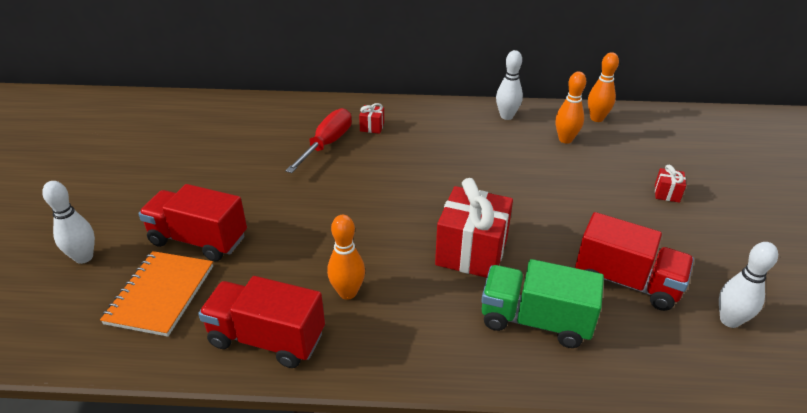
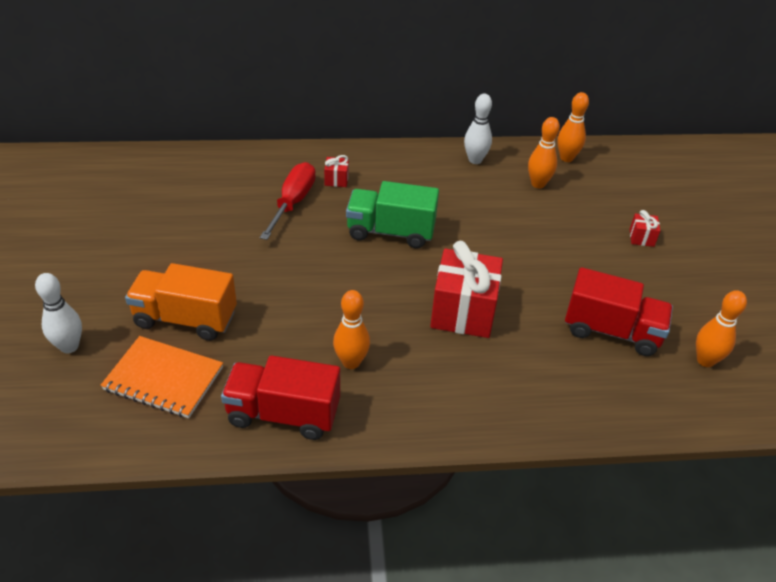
camera: 10 degrees left, 5 degrees up
(160, 294) = (163, 379): orange notebook -> orange notebook turned 75 degrees counterclockwise
(198, 240) = (185, 319): red truck -> orange truck
(535, 320) = (533, 375): green truck -> green truck (390, 232)
(729, 320) = (705, 360): white bowling pin -> orange bowling pin

